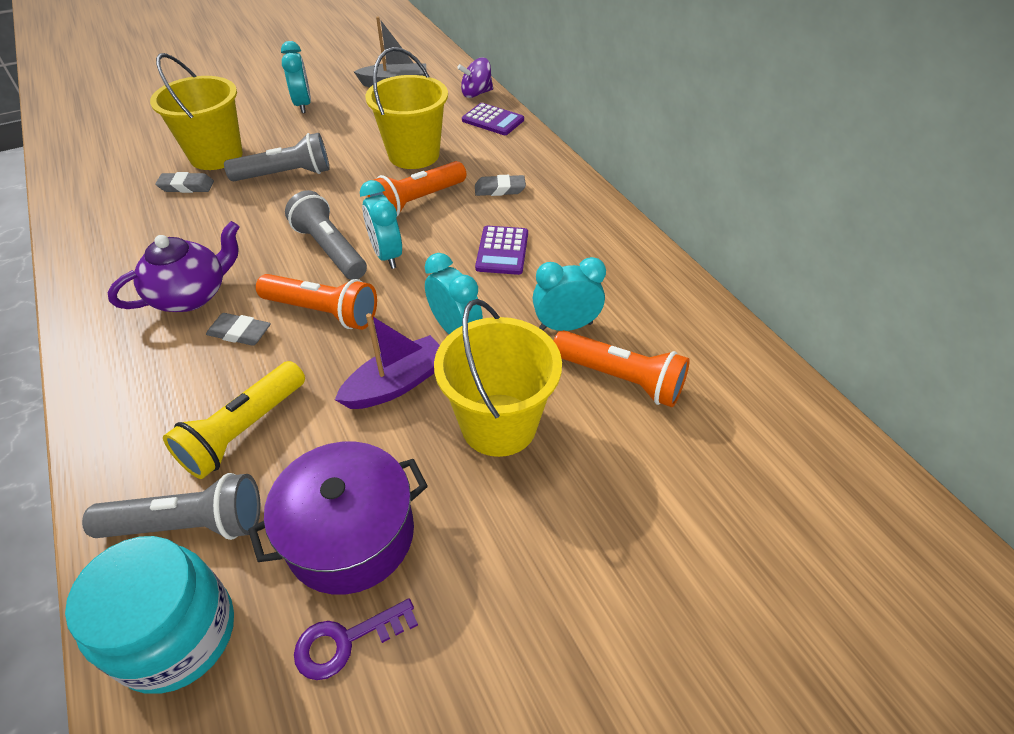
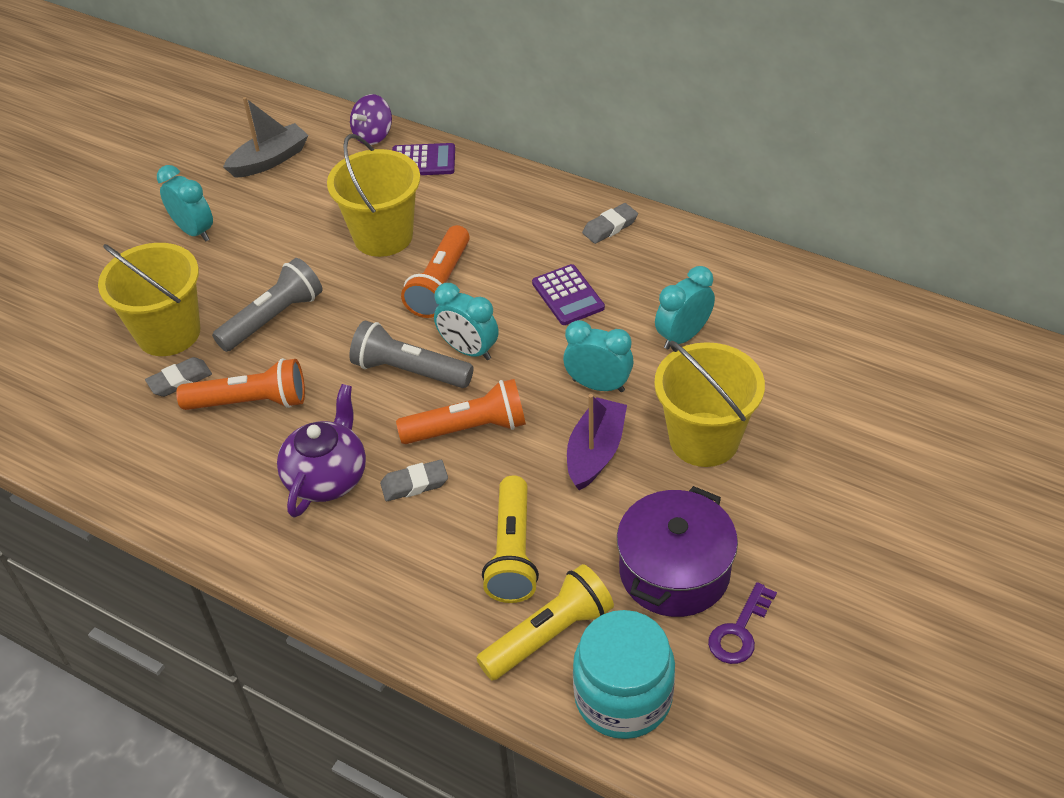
camera: 30 degrees left, 0 degrees up
(189, 524) = (549, 635): grey flashlight -> yellow flashlight
(500, 189) = (506, 235): grey eraser -> grey eraser (610, 227)
(620, 379) = (761, 357): orange flashlight -> orange flashlight (250, 402)

